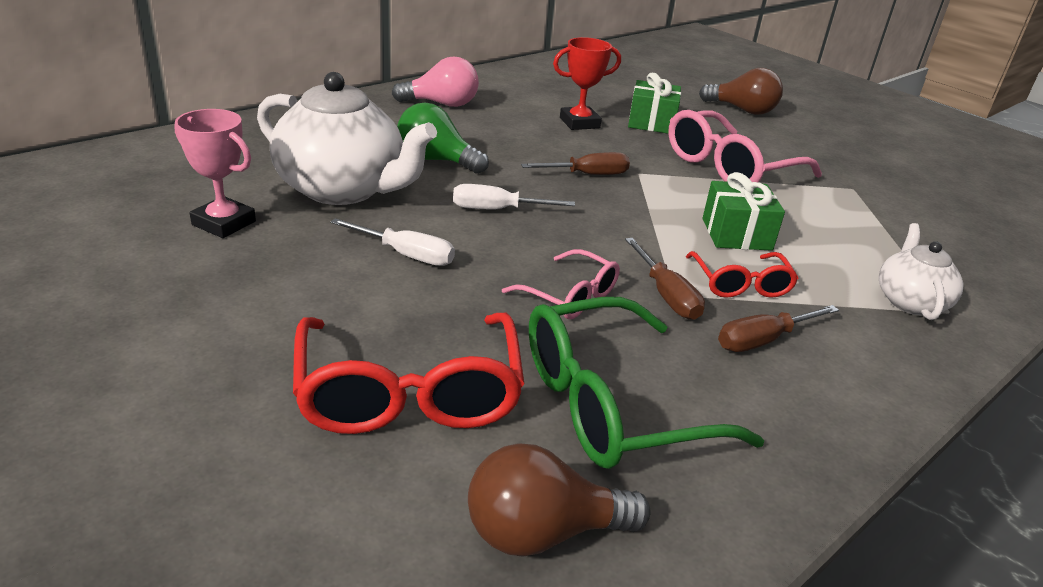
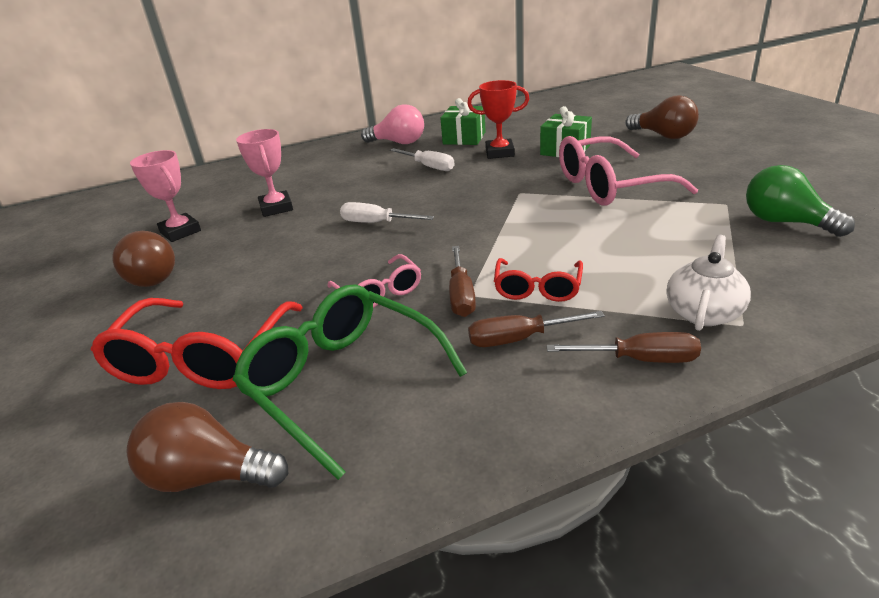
camera: 25 degrees right, 0 degrees up
(239, 287) = (154, 276): none -> brown light bulb
(343, 189) = (276, 208): white teapot -> pink trophy
(406, 255) = (281, 256): white screwdriver -> white screwdriver (429, 166)
(436, 160) = (360, 185): green light bulb -> green light bulb (785, 222)
(587, 175) = (472, 195): brown screwdriver -> brown screwdriver (639, 359)
(611, 404) = (342, 381): green glasses -> green glasses turned 45 degrees clockwise
(736, 234) = (569, 245): green gift -> green gift (464, 138)

